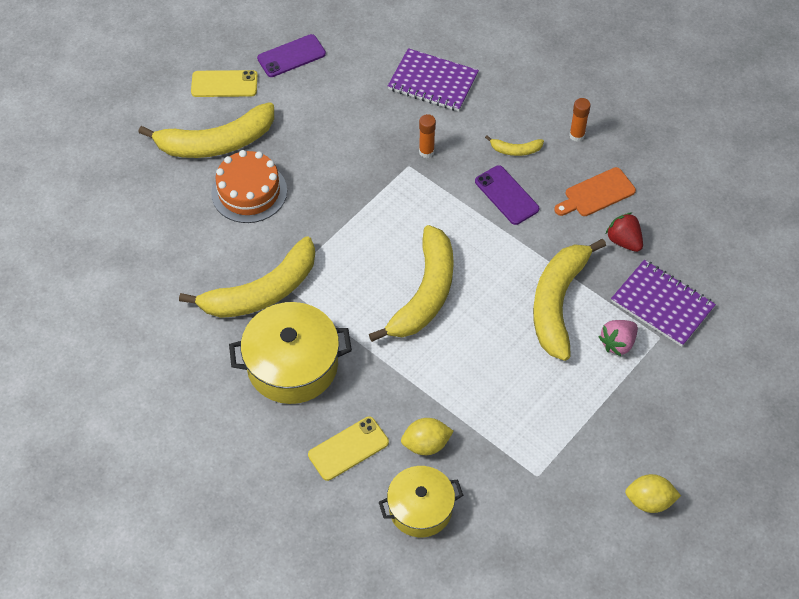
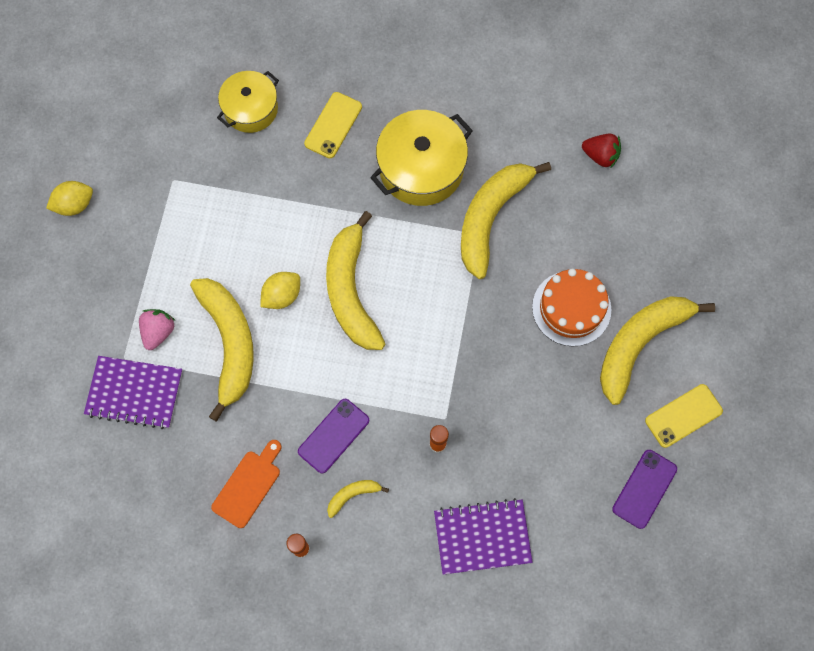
camera: 150 degrees right, 15 degrees up
(426, 444) = (274, 159): yellow lemon -> yellow lemon (282, 296)
(506, 195) = (333, 436): purple phone -> purple phone turned 75 degrees counterclockwise
(624, 241) = (198, 444): red strawberry -> red strawberry (600, 156)

